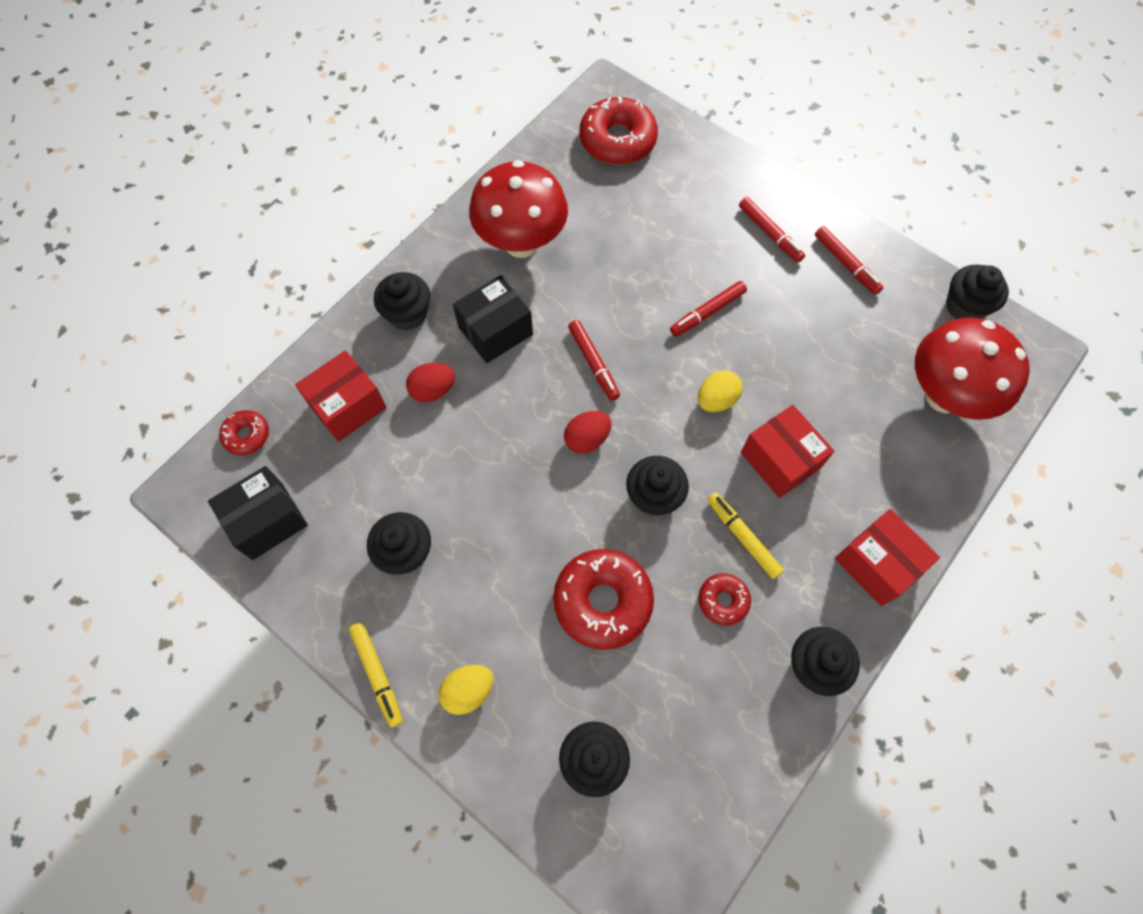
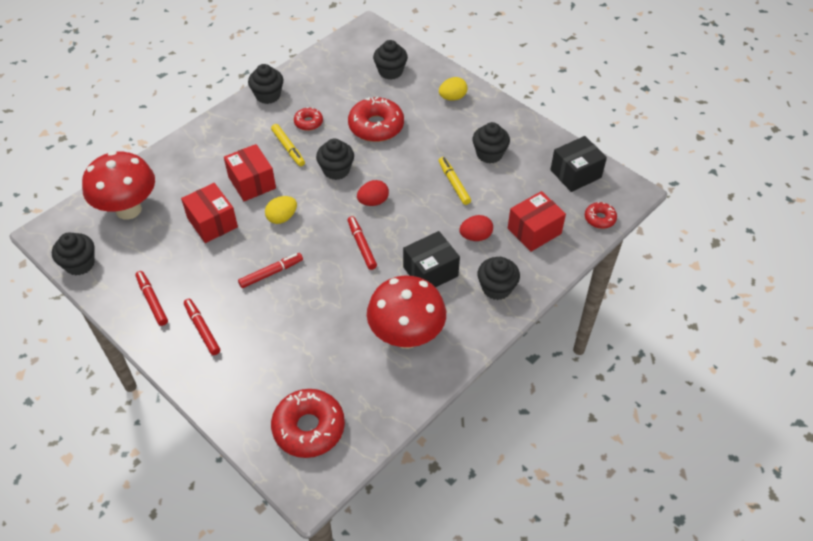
camera: 175 degrees left, 15 degrees down
(377, 674) = (501, 106): yellow marker -> yellow marker (454, 183)
(877, 564) = (215, 132): red box -> red box (212, 222)

